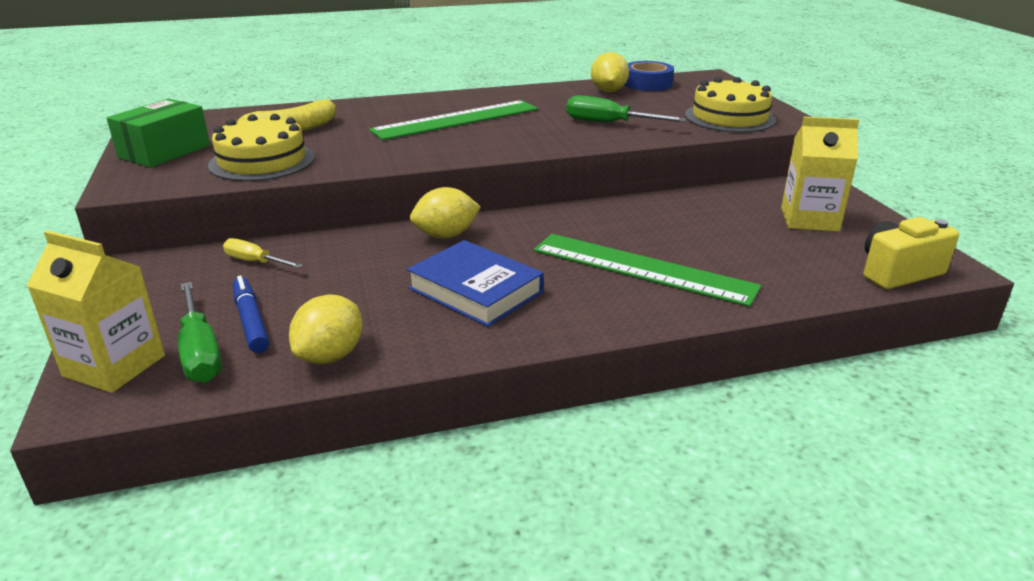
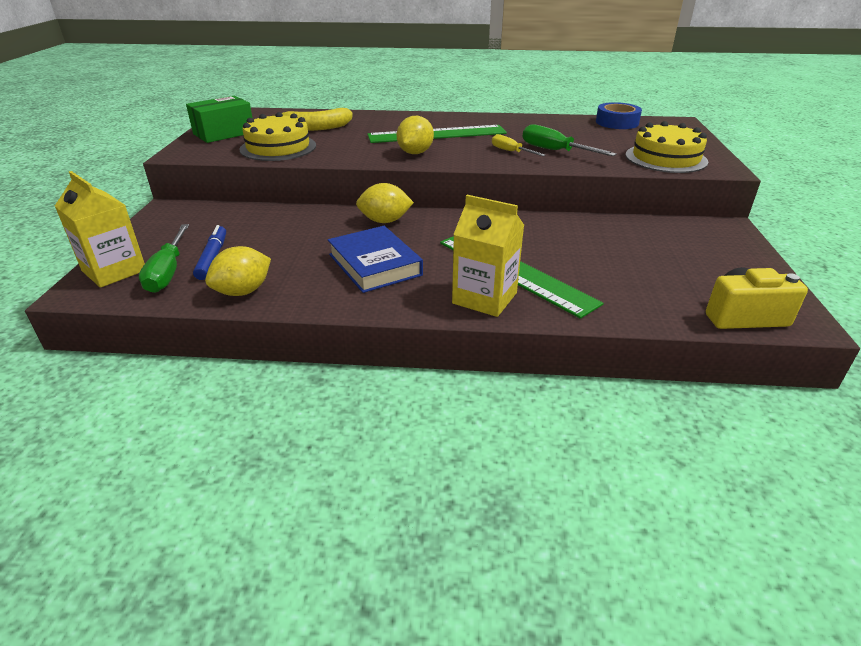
camera: 20 degrees right, 5 degrees up
(255, 262) = (245, 218): yellow screwdriver -> yellow screwdriver (511, 152)
(608, 91) = (578, 125): yellow lemon -> yellow lemon (415, 153)
(809, 219) = (694, 256): yellow carton -> yellow carton (484, 298)

